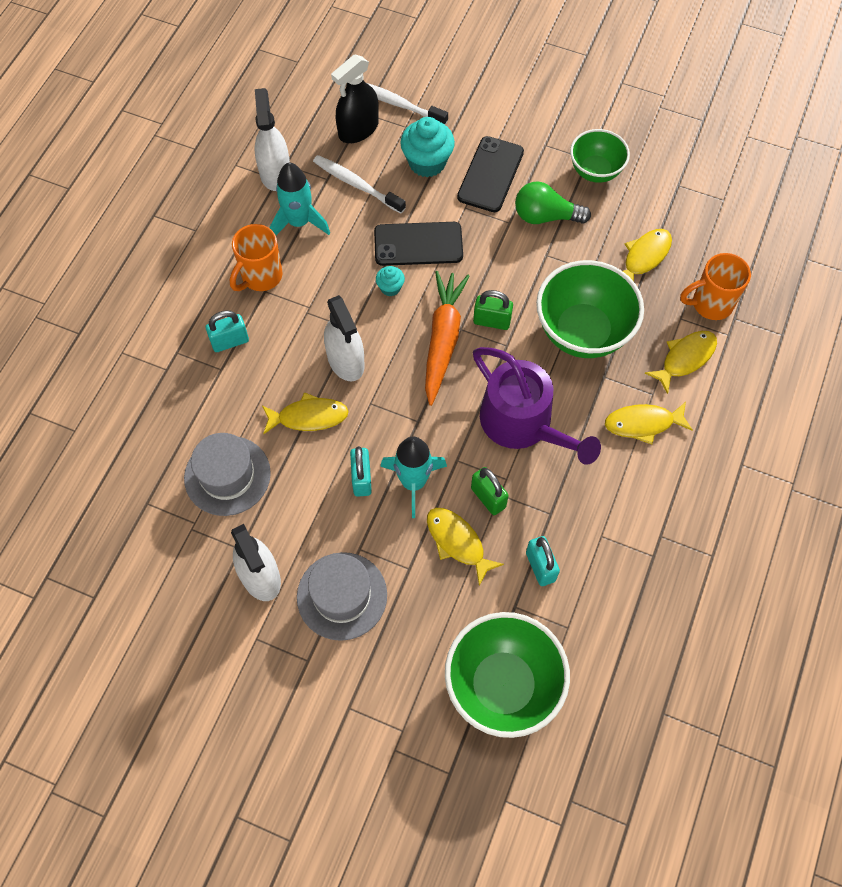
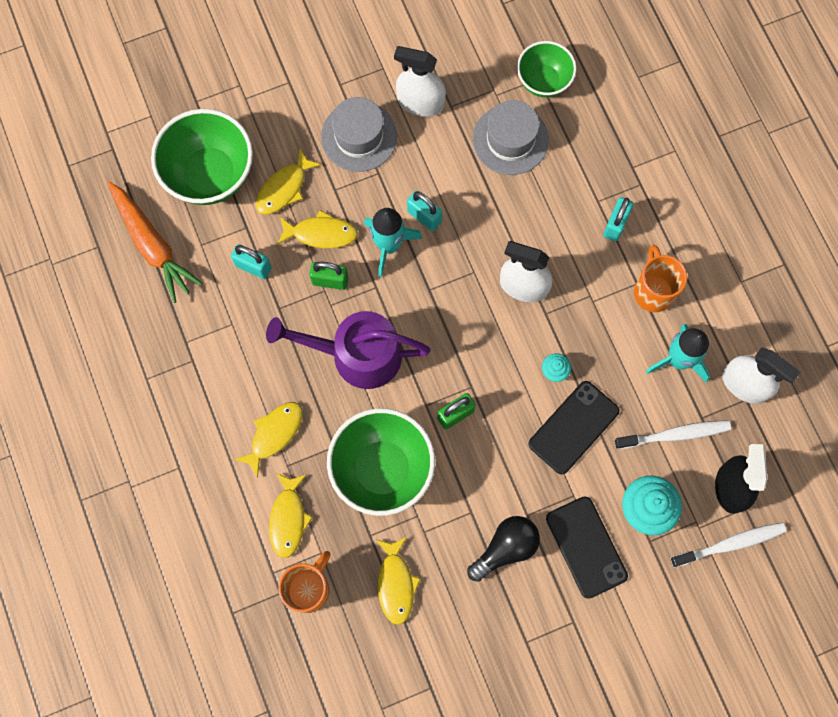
camera: 135 degrees right, 10 degrees up
(309, 417) = (503, 224): yellow fish -> yellow fish (284, 188)
(443, 340) = (474, 366): orange carrot -> orange carrot (152, 245)
(545, 216) = (505, 548): green light bulb -> black light bulb
(595, 171) = (509, 634): green bowl -> green bowl (543, 81)

